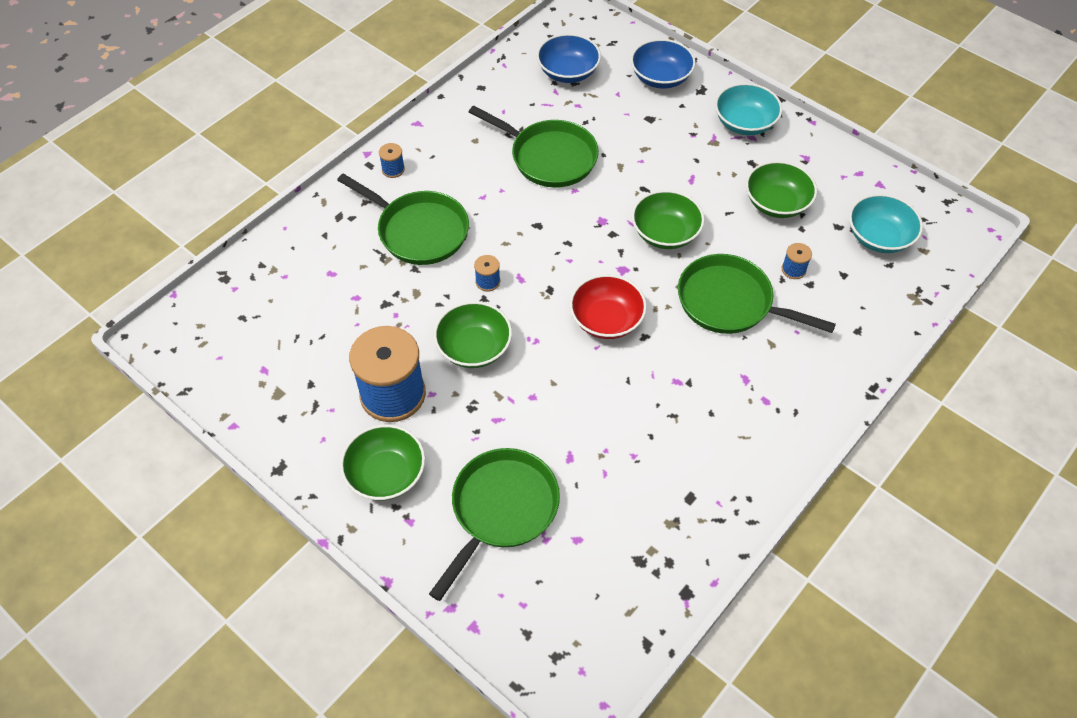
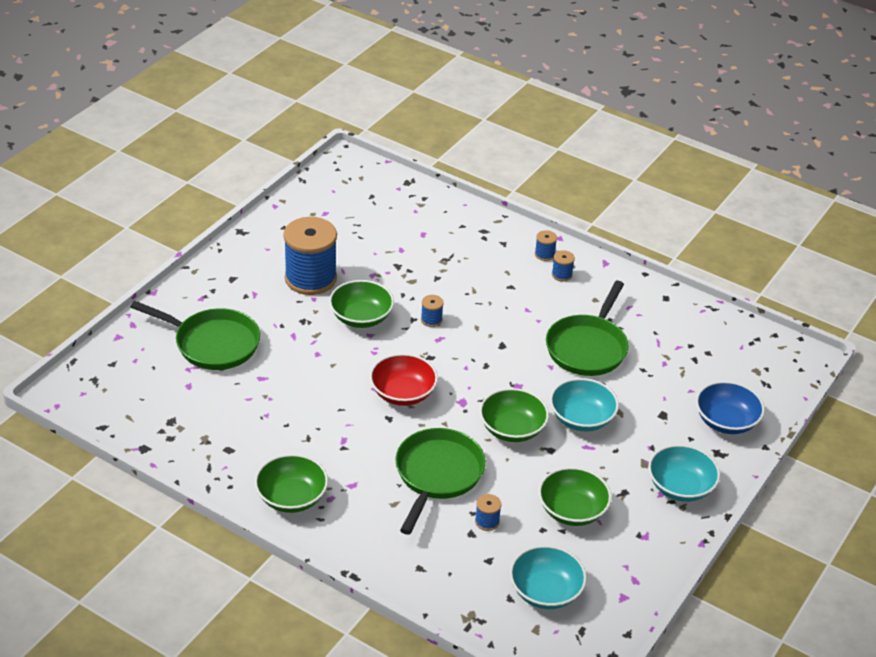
camera: 80 degrees right, 15 degrees down
(386, 474) = (239, 282): green bowl -> green bowl (291, 497)
(418, 230) = (478, 275): green pan -> none
(430, 160) = (562, 275): none -> blue spool
(568, 72) = (708, 354): blue bowl -> none
(652, 178) = (581, 418): none -> turquoise bowl

